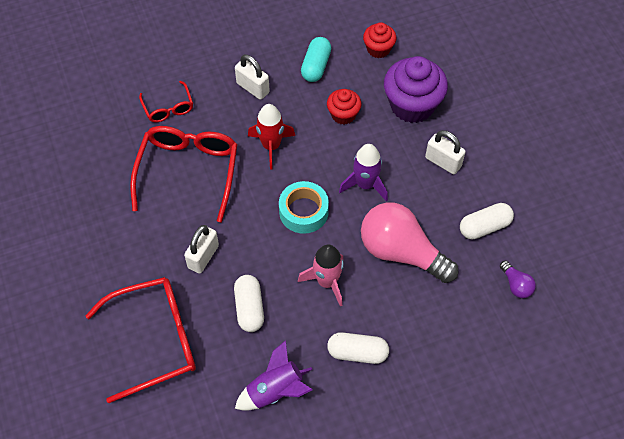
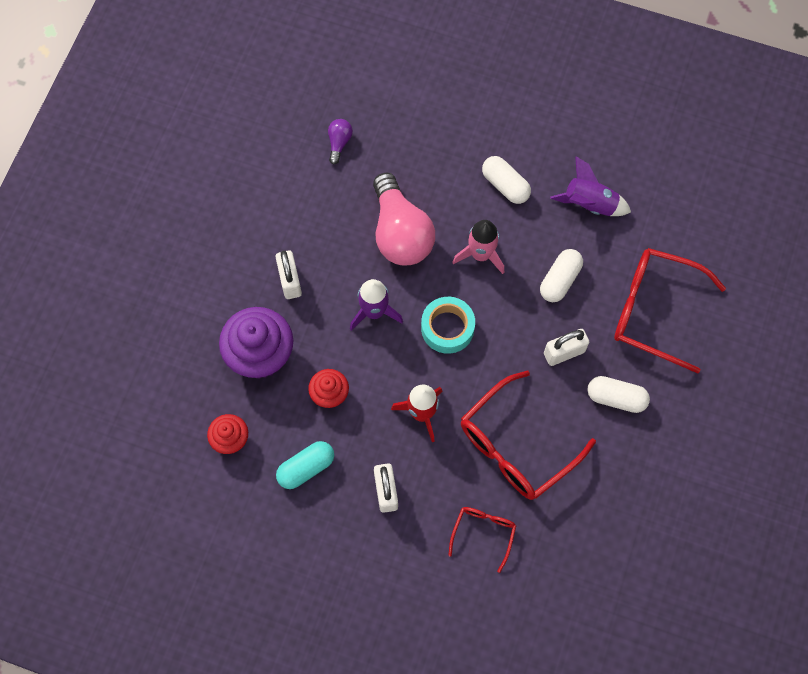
camera: 140 degrees left, 10 degrees up
(484, 227) = (315, 202): white capsule -> white capsule (616, 398)

